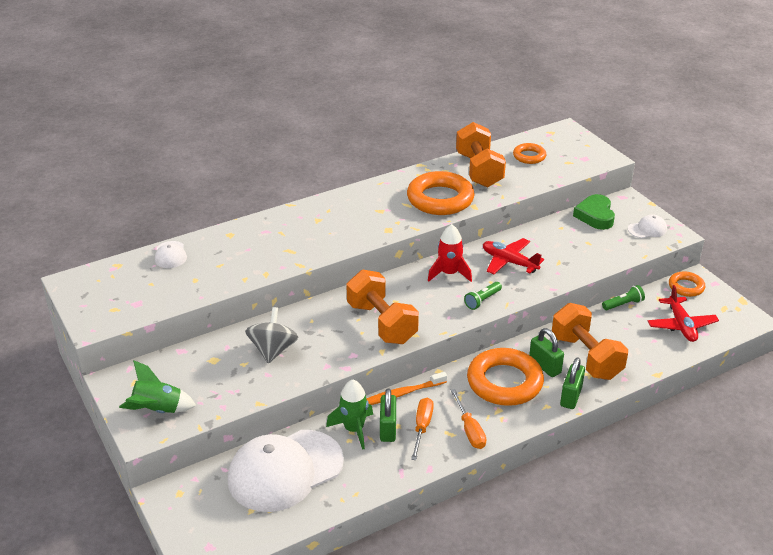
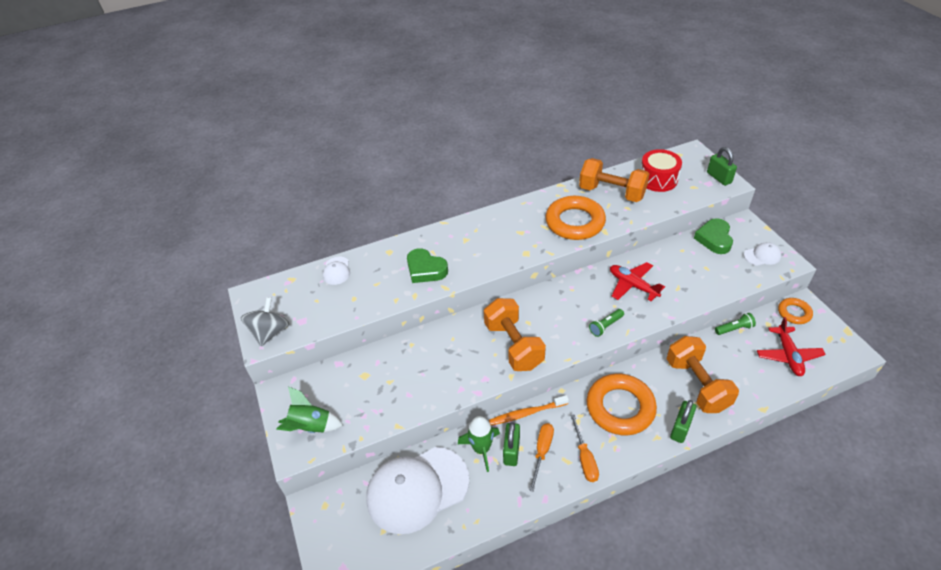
camera: 10 degrees right, 10 degrees up
(273, 350) = (416, 368): grey spinning top -> grey spinning top (270, 332)
(275, 249) = (425, 269): none -> green heart
(449, 273) = (578, 295): red rocket -> none
(479, 170) = (611, 193): orange dumbbell -> orange dumbbell turned 60 degrees counterclockwise
(529, 156) = (658, 179): orange ring -> red drum
(545, 366) = (658, 392): green padlock -> green padlock (719, 178)

